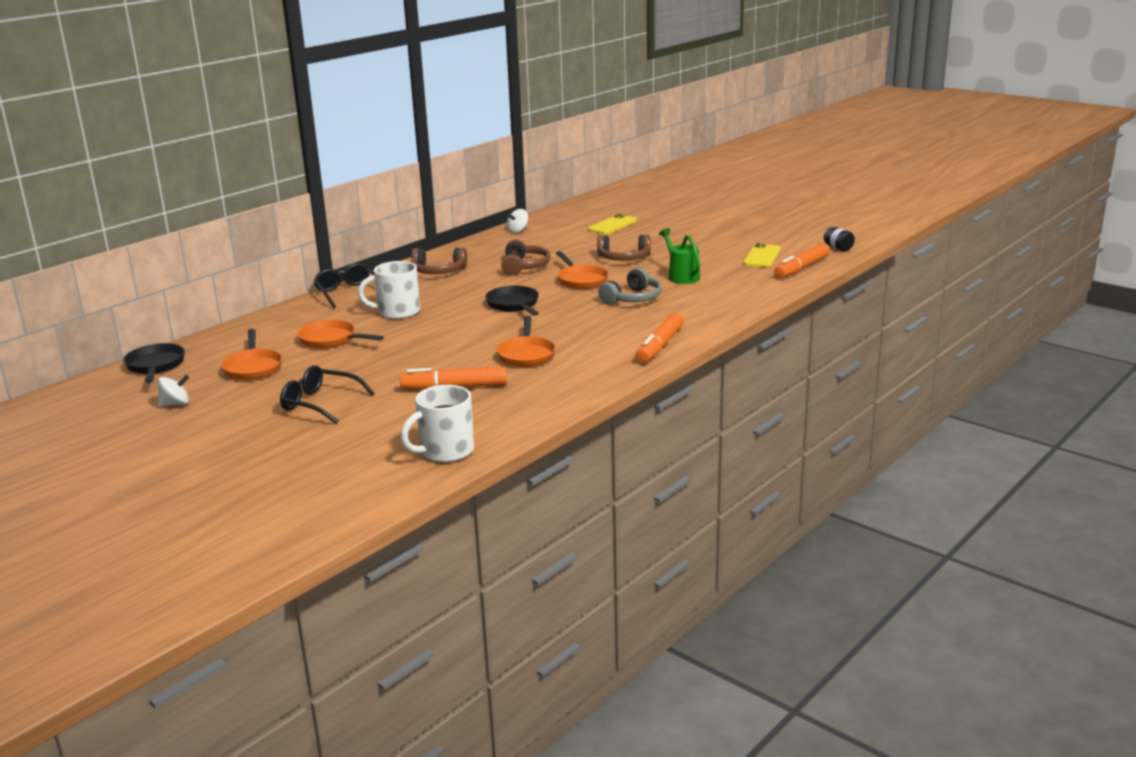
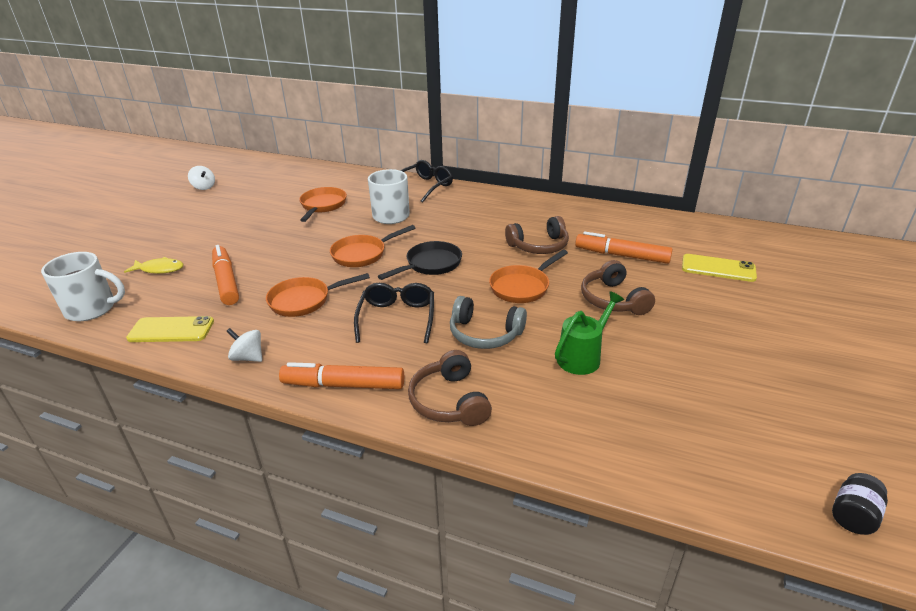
camera: 70 degrees right, 10 degrees up
(155, 366) = (267, 165): black pan -> none
(253, 368) = (265, 193): orange pan -> orange pan (362, 254)
(320, 403) = (198, 233): black glasses -> black glasses (397, 318)
(390, 421) = (159, 269): none -> yellow fish
(438, 271) = (497, 209): brown headphones -> brown headphones (449, 401)
(445, 451) = (92, 309): white mug -> white mug turned 150 degrees clockwise
(518, 231) = (640, 219): white spinning top -> white spinning top (248, 357)
(762, 256) = (722, 420): yellow phone -> yellow phone (171, 330)
(801, 268) = (708, 477): orange marker -> orange marker (621, 255)

